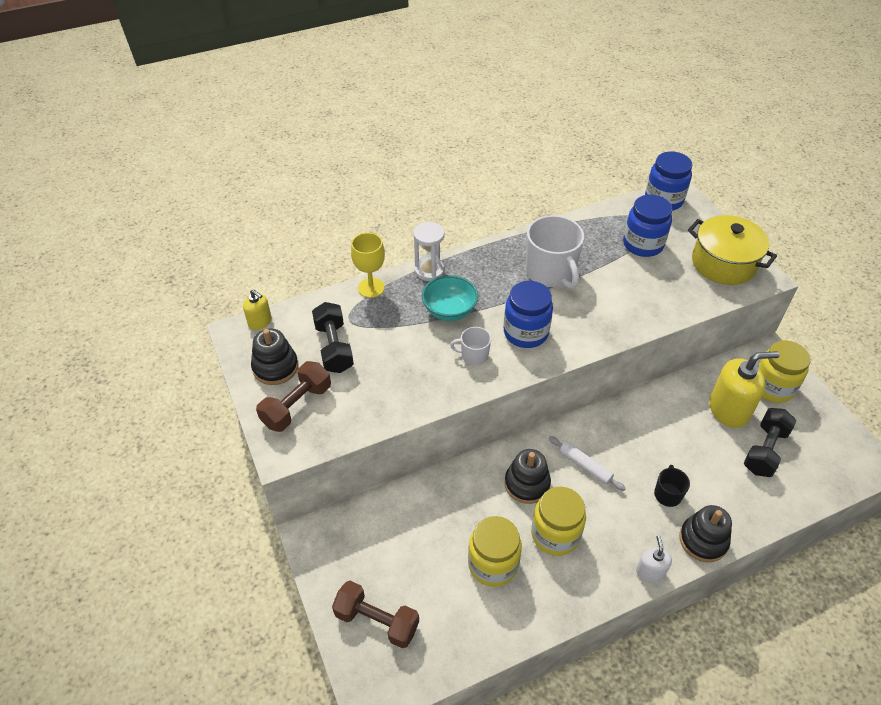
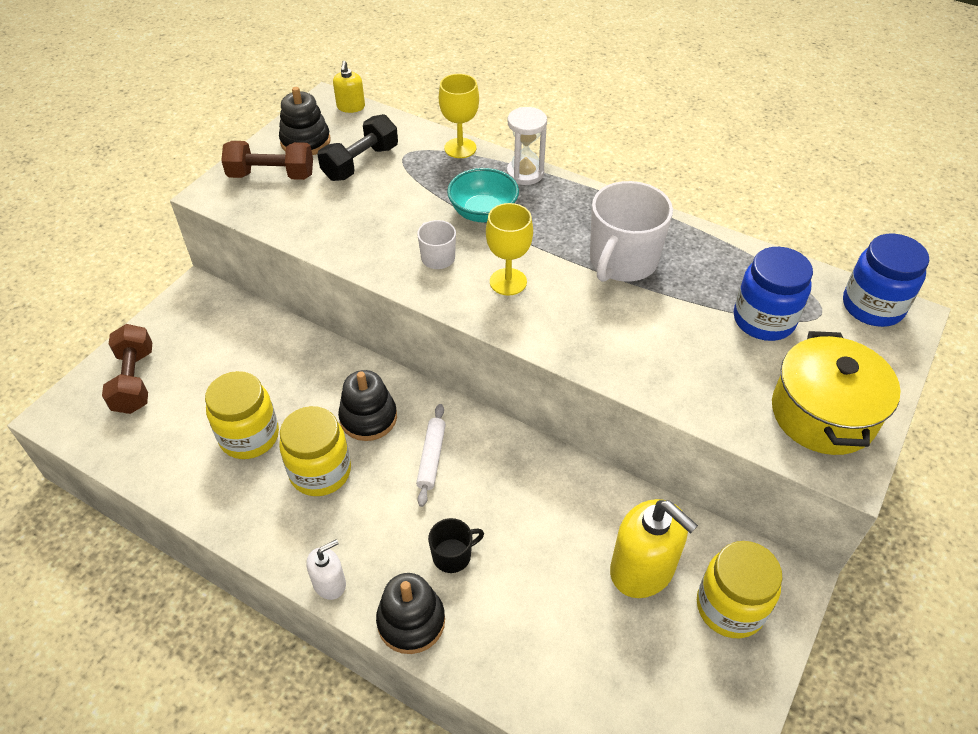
camera: 55 degrees right, 0 degrees up
(525, 332) = (508, 282): blue jar -> yellow goblet
(764, 450) = (608, 639): black dumbbell -> none

